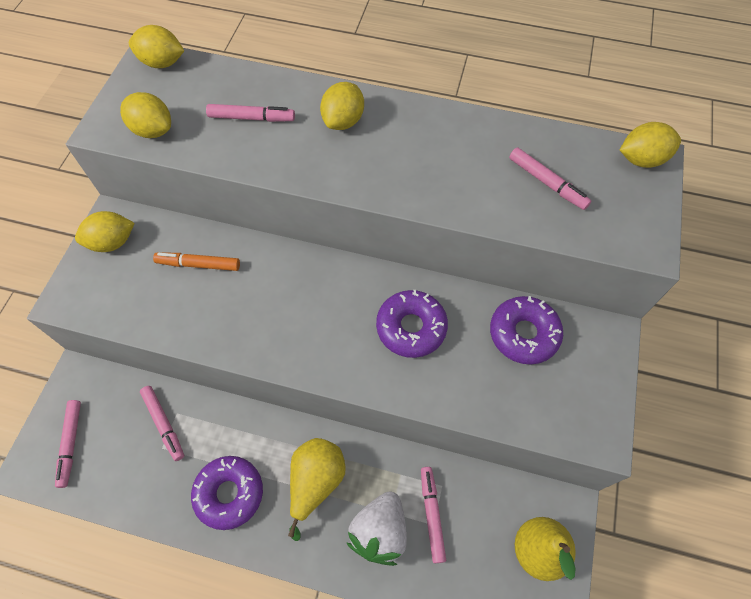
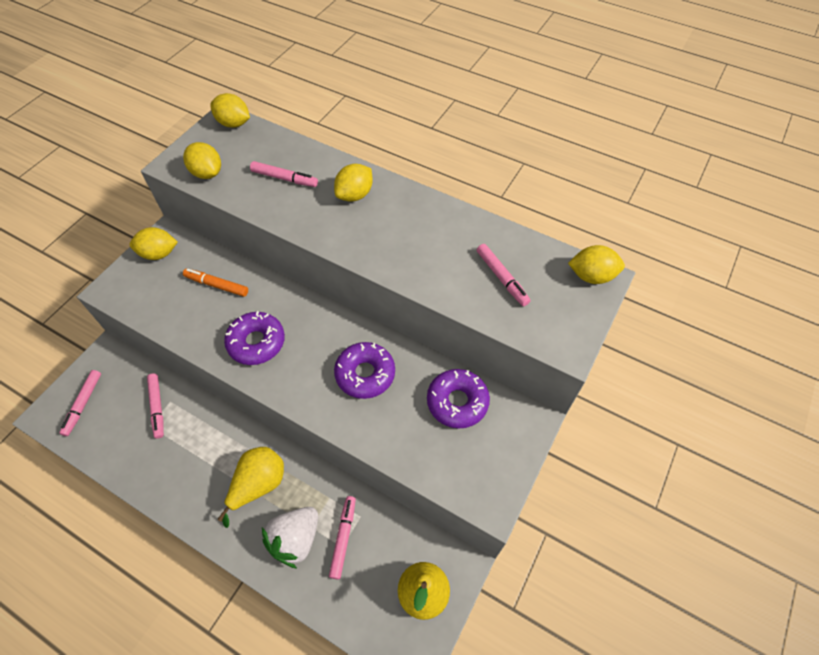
camera: 15 degrees right, 5 degrees down
(229, 493) = (188, 475): purple donut -> purple donut (256, 342)

